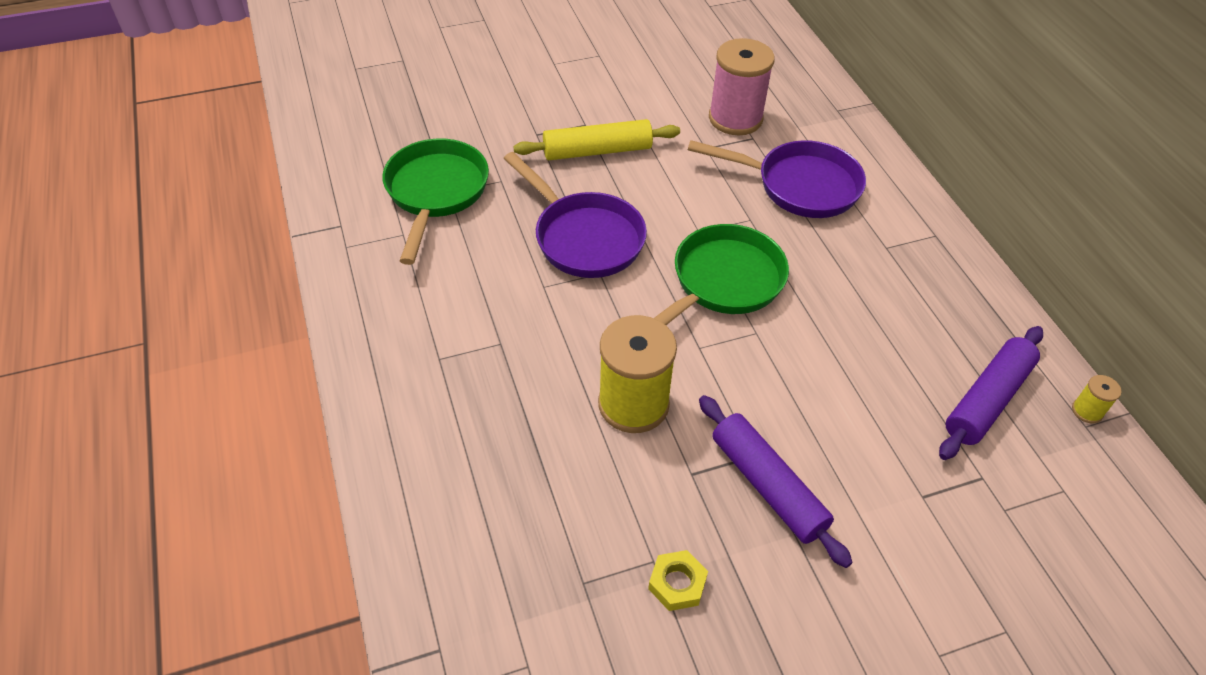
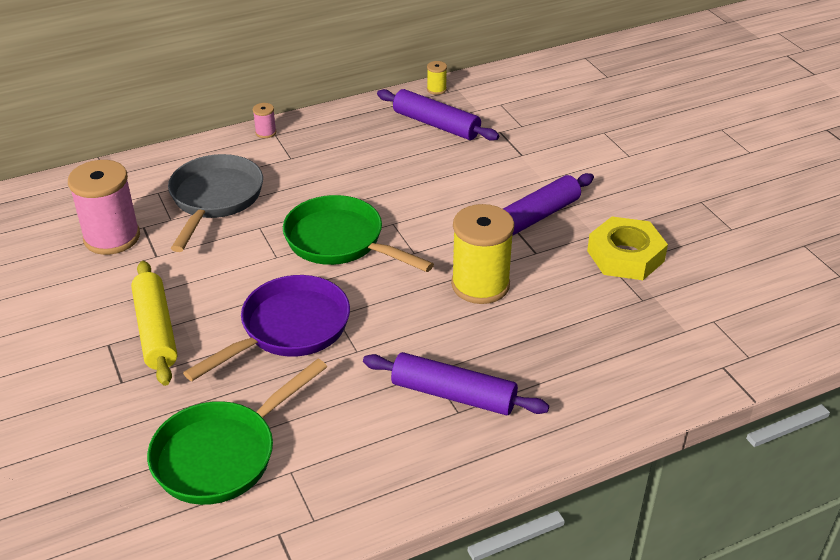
camera: 95 degrees left, 10 degrees down
(435, 193) = (222, 454): green pan -> green pan turned 45 degrees counterclockwise
(463, 357) = (453, 394): none -> purple rolling pin
(677, 583) = (625, 256): yellow nut -> yellow nut, size x1.84
(799, 185) = (215, 199): purple pan -> grey pan
(938, 227) = (266, 132): none -> pink spool

